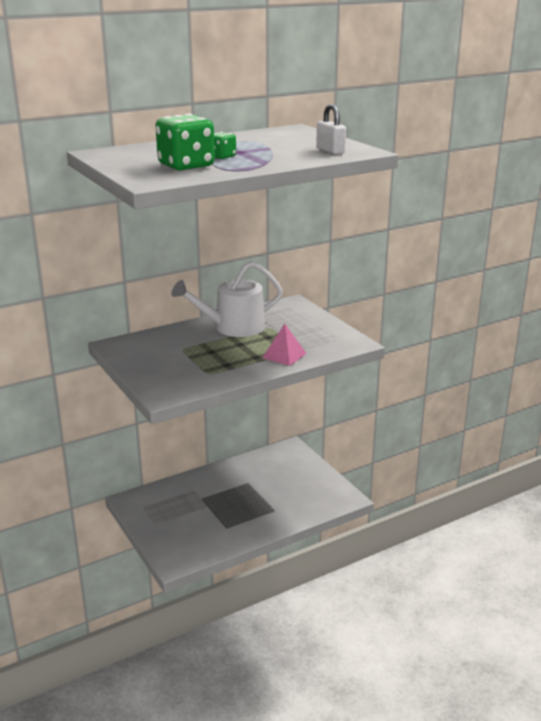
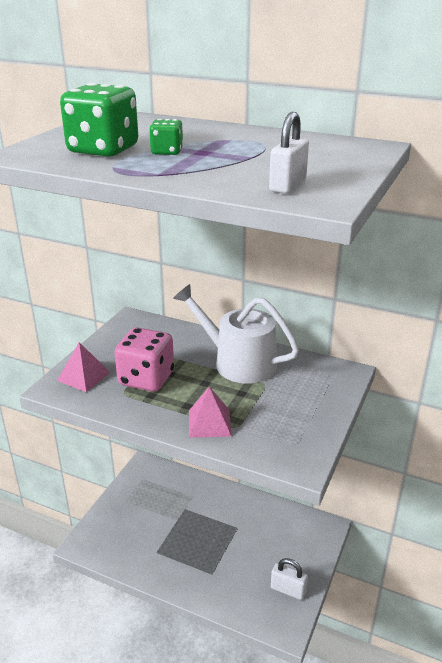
camera: 55 degrees right, 5 degrees up
(165, 381) = (84, 376): none -> pink pyramid
(204, 361) = (146, 379): none -> pink dice
(322, 484) = (288, 589): none -> white padlock

